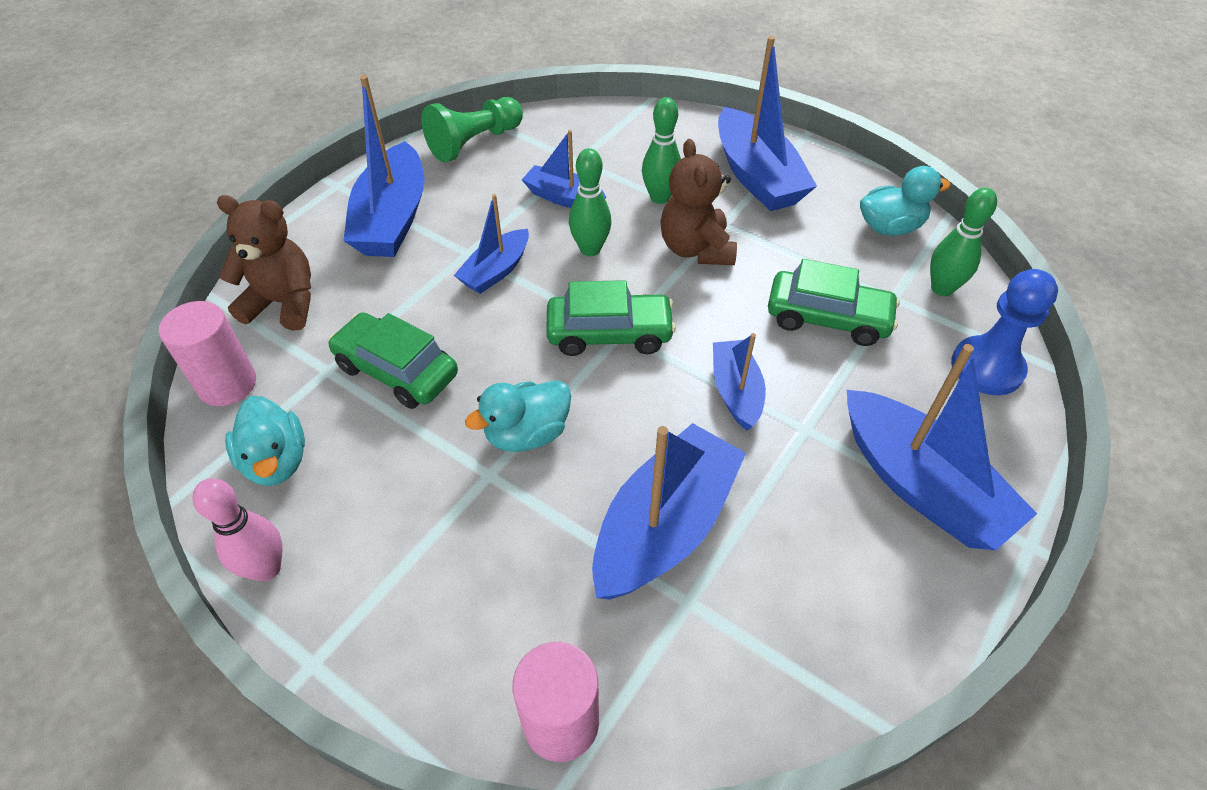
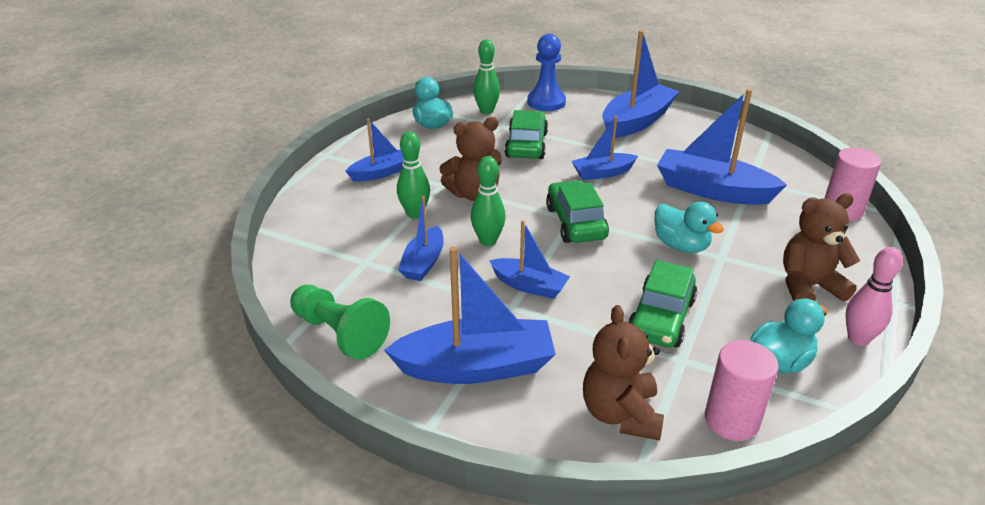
camera: 100 degrees left, 15 degrees down
(387, 558) = (808, 286): none -> brown teddy bear
(757, 176) = (381, 173): blue boat -> blue boat, size x0.57

